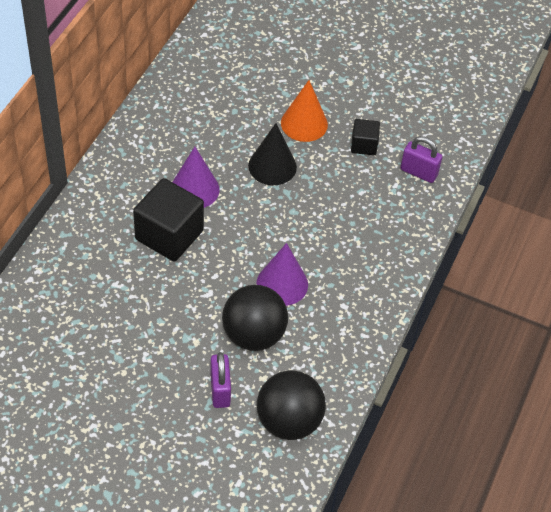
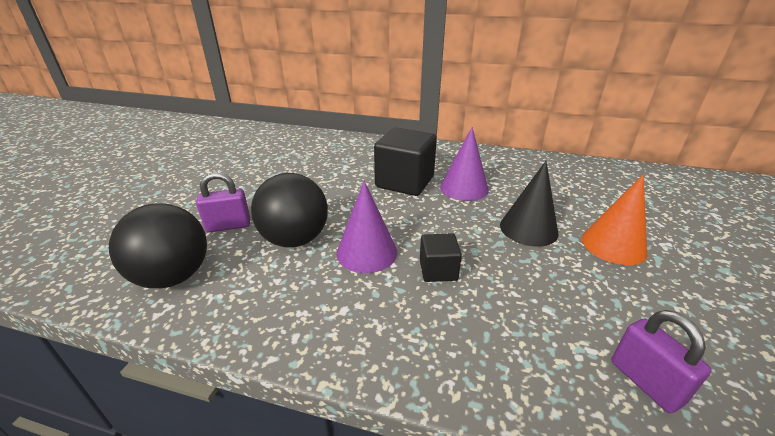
camera: 85 degrees right, 20 degrees down
(364, 145) = (634, 304): black cube -> black cube (438, 270)
(418, 172) = (645, 382): purple padlock -> purple padlock turned 45 degrees counterclockwise

